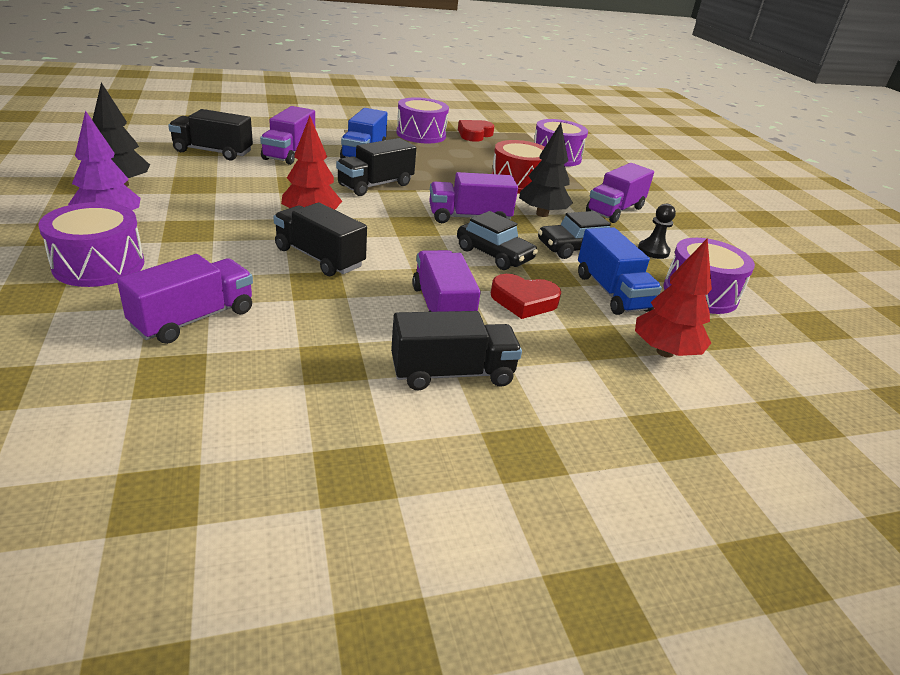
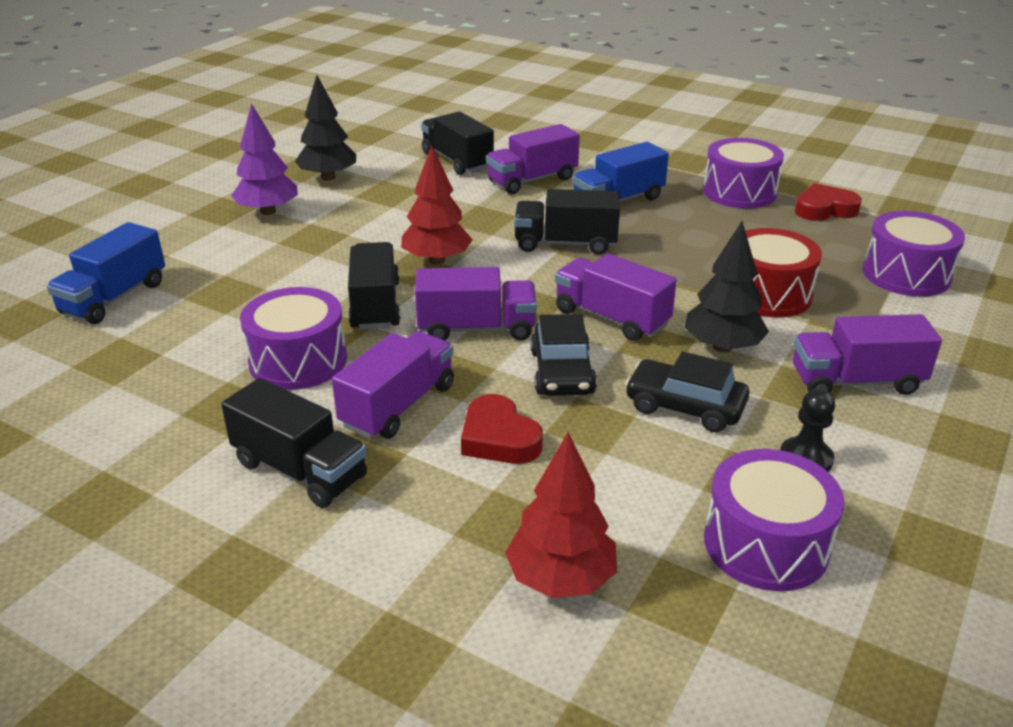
camera: 50 degrees right, 0 degrees up
(99, 265) = (206, 249): purple drum -> purple drum (298, 361)
(194, 319) = (196, 322): purple truck -> purple truck (476, 328)
(611, 292) = (629, 480): blue truck -> blue truck (114, 298)

